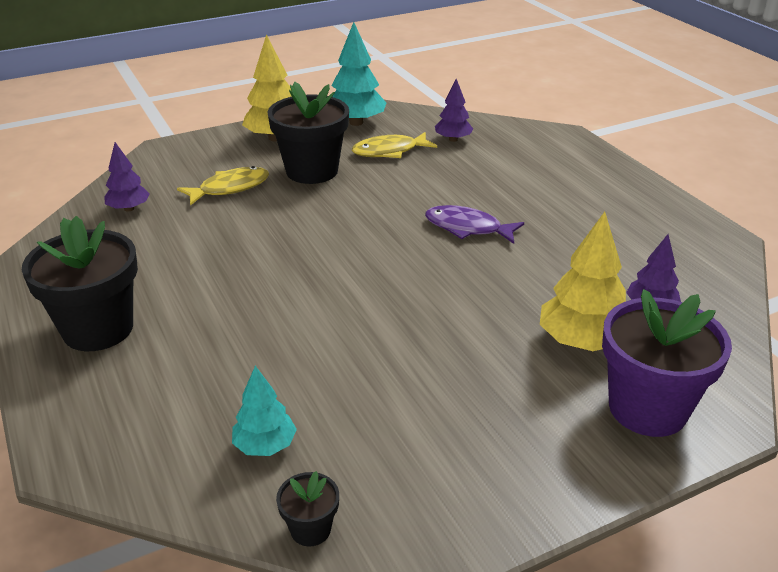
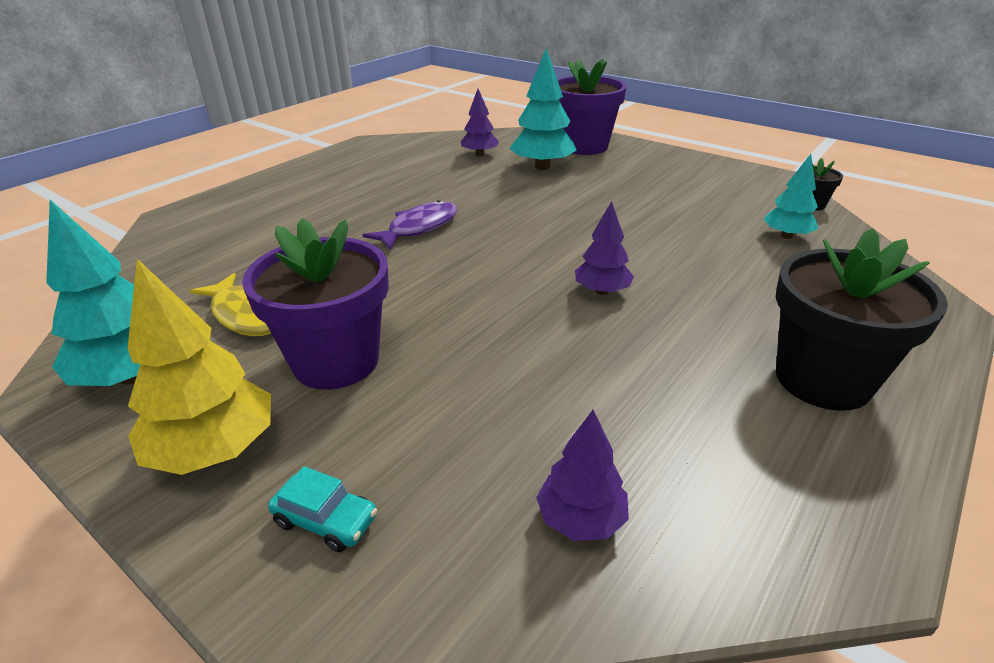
camera: 115 degrees left, 0 degrees up
(204, 156) = (326, 520): none -> turquoise car
(230, 188) = (434, 423): yellow fish -> none
(312, 171) = (336, 361): black flower pot -> purple flower pot
(453, 139) = (195, 278): purple tree -> purple tree (602, 291)
(467, 228) = (419, 228): purple fish -> purple fish turned 135 degrees counterclockwise
(581, 342) = (542, 167): yellow tree -> turquoise tree

